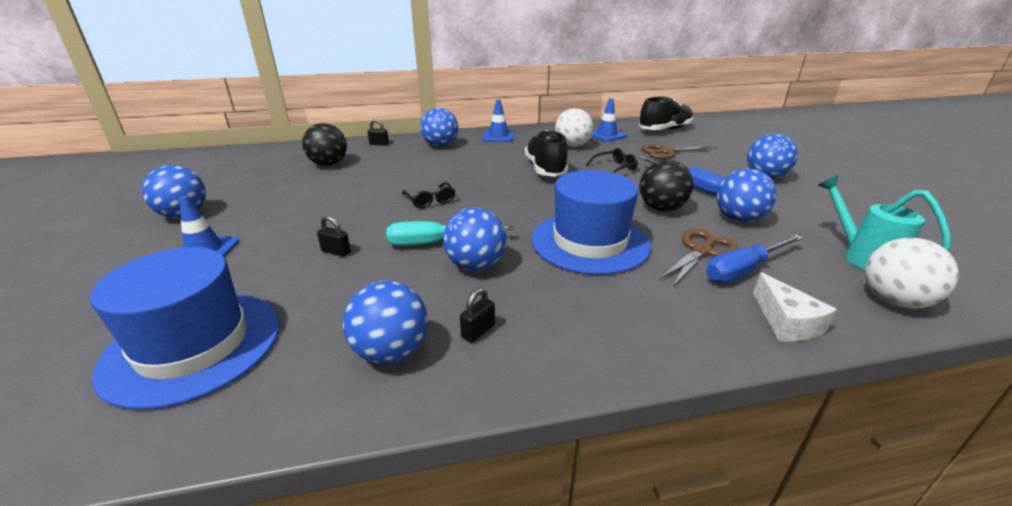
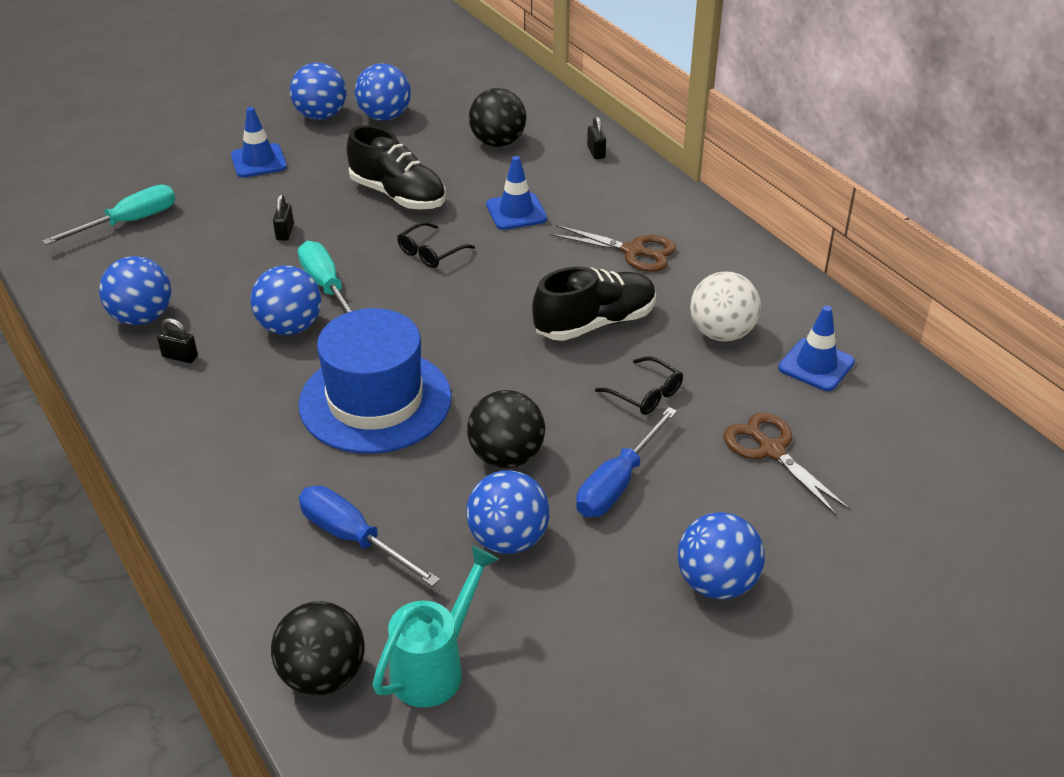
camera: 70 degrees right, 10 degrees up
(193, 345) = (129, 222): blue hat -> turquoise screwdriver
(440, 145) = (628, 204): blue ball -> blue ball (384, 117)
(498, 136) = (712, 246): blue traffic cone -> blue traffic cone (516, 212)
(664, 130) = (918, 440): black shoe -> black shoe (398, 195)
(702, 251) = (390, 500): brown scissors -> brown scissors (633, 251)
(786, 322) = (249, 568): white cheese -> none
(894, 301) = (323, 675): white ball -> black ball

